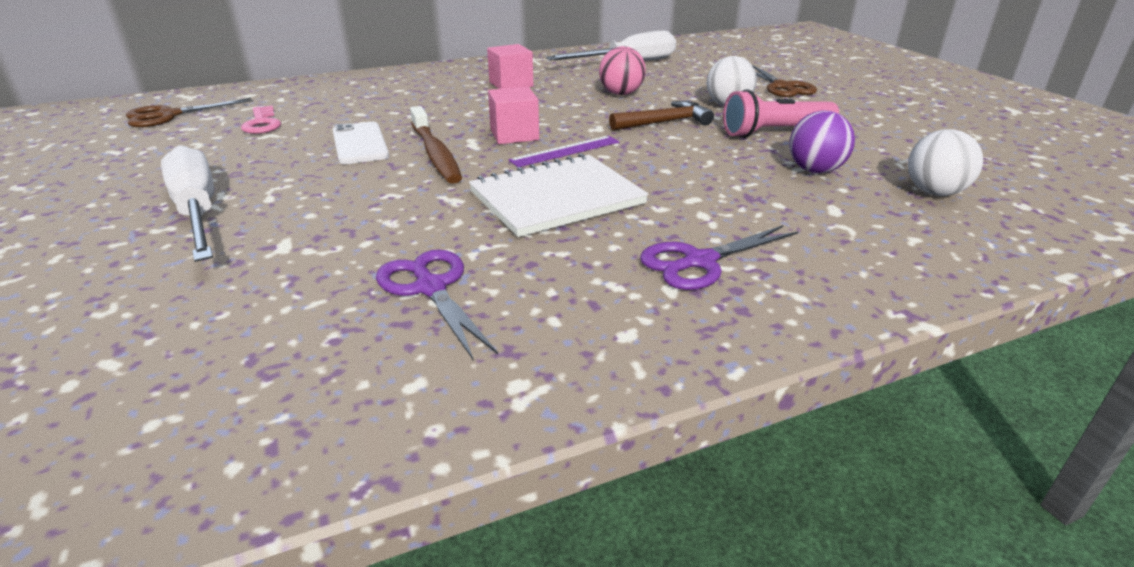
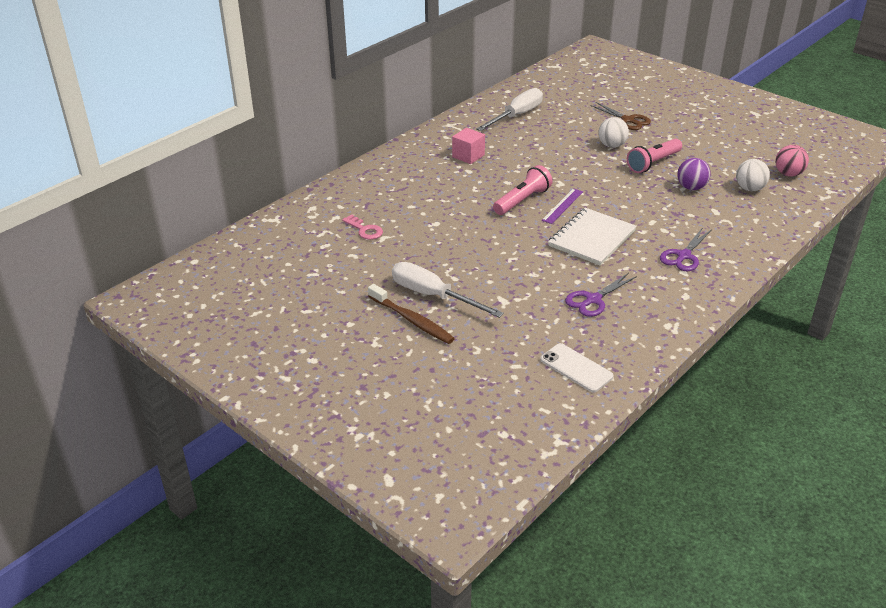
camera: 25 degrees left, 5 degrees up
(168, 115) = (293, 239): brown scissors -> none
(360, 143) = (447, 230): white phone -> white phone (576, 368)
(430, 288) = (593, 300): purple scissors -> purple scissors turned 75 degrees counterclockwise
(435, 153) = (498, 226): brown toothbrush -> brown toothbrush (412, 320)
(514, 135) = (522, 200): pink cube -> pink flashlight
(621, 94) = (543, 149): pink ball -> pink ball (788, 174)
(664, 122) = (591, 169): brown hammer -> none

